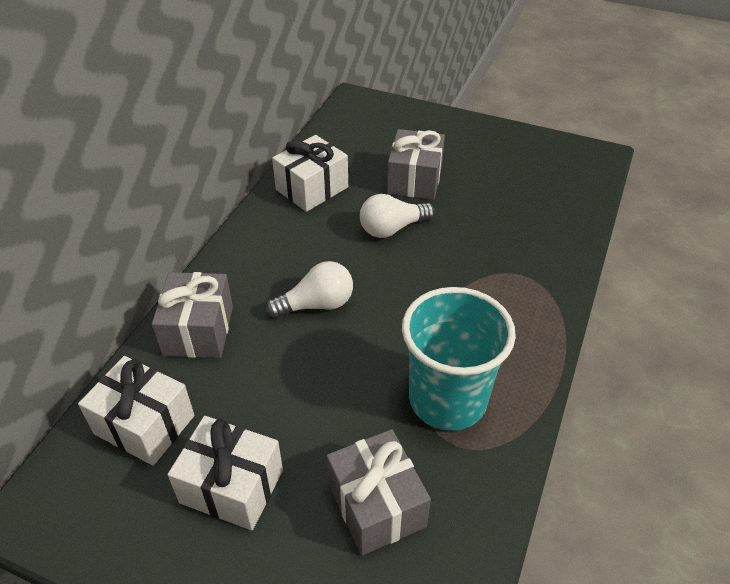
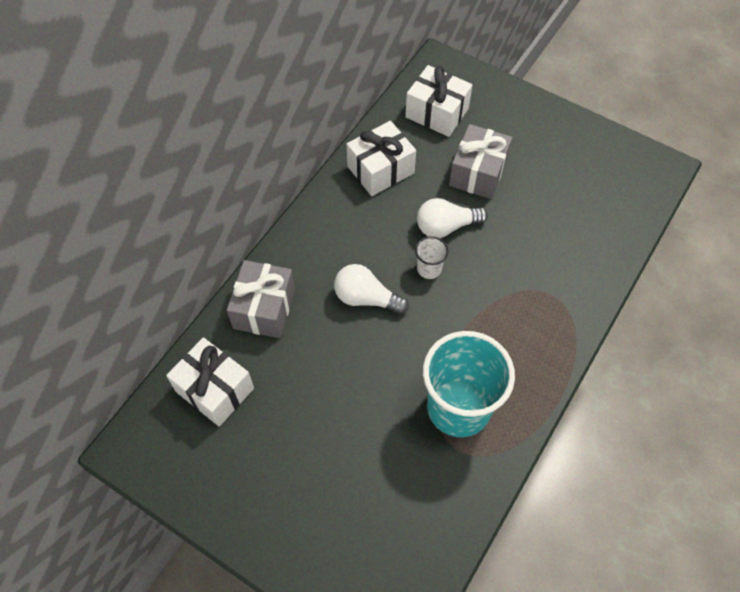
camera: 10 degrees right, 15 degrees up
(232, 486) = (277, 454): white gift -> white gift (437, 113)
(316, 304) = (366, 298): white light bulb -> white light bulb turned 150 degrees counterclockwise
(376, 505) = (384, 488): grey gift -> none
(382, 268) = (429, 269): none -> white cup

